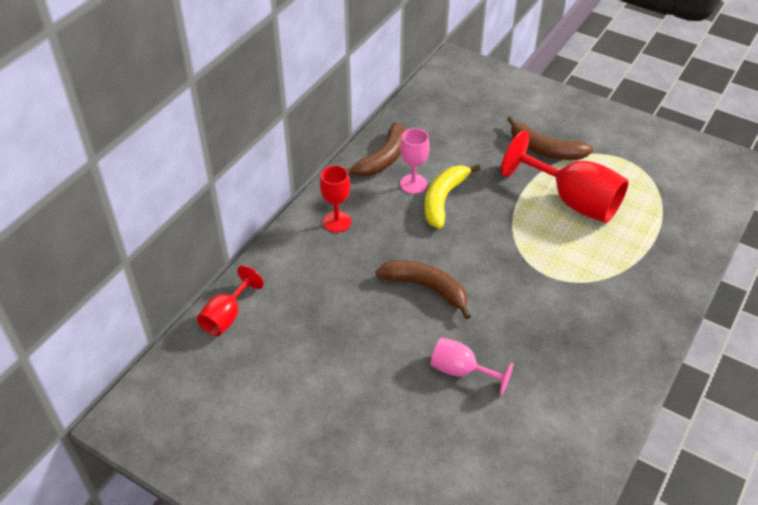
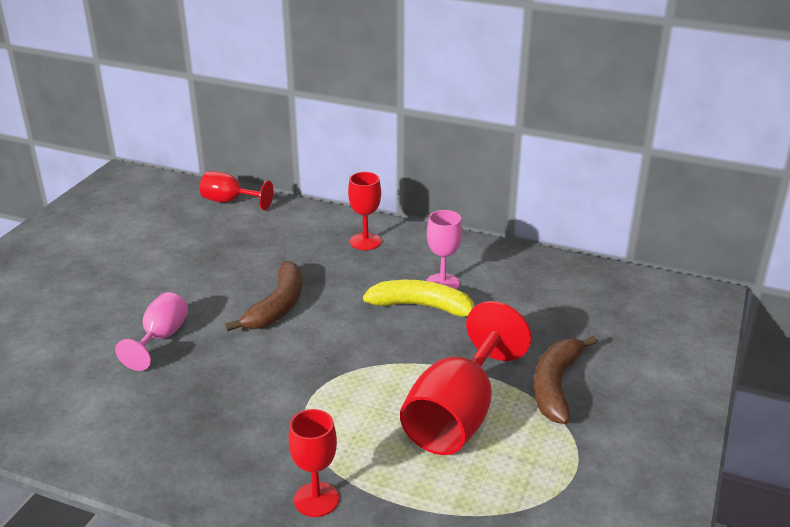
camera: 80 degrees right, 15 degrees down
(382, 159) = (477, 259): brown banana -> none
(653, 280) = (316, 499): none -> red goblet

